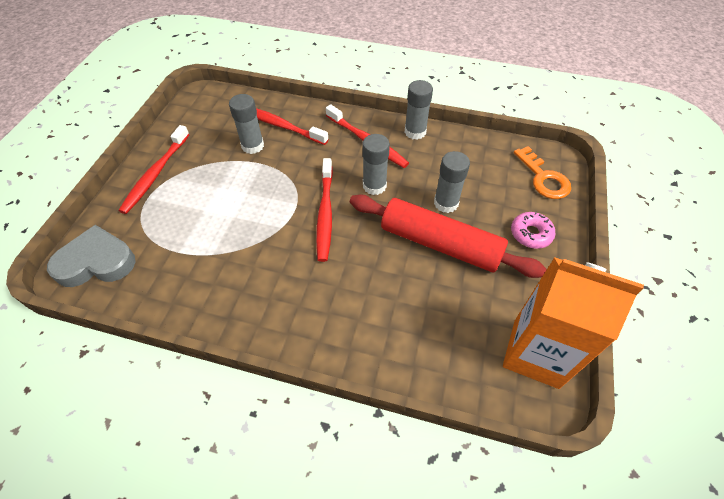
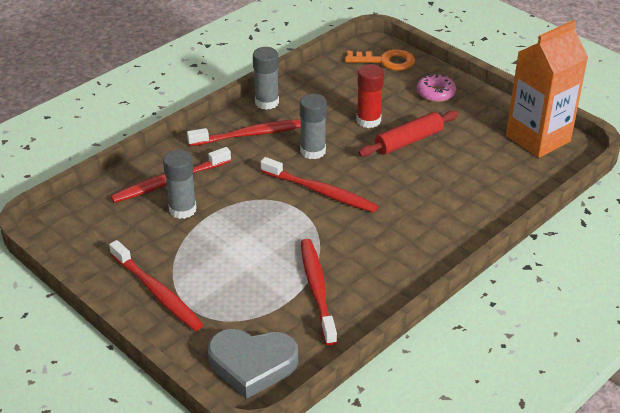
camera: 60 degrees left, 15 degrees down
(96, 262) = (252, 364): grey heart -> grey heart turned 105 degrees counterclockwise
(200, 265) = (317, 289): none -> red toothbrush
(440, 244) = (408, 141): red rolling pin -> red rolling pin, size x0.63
(446, 203) = (368, 120): grey glue stick -> red glue stick

